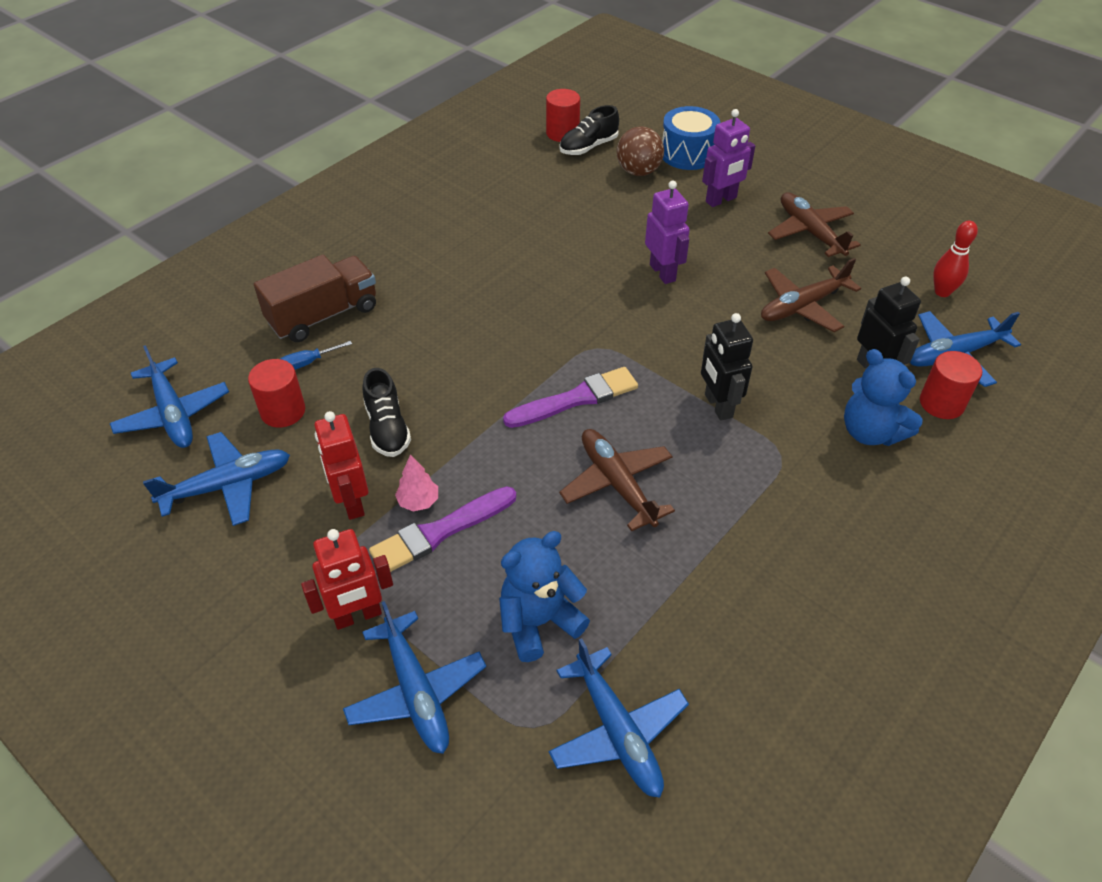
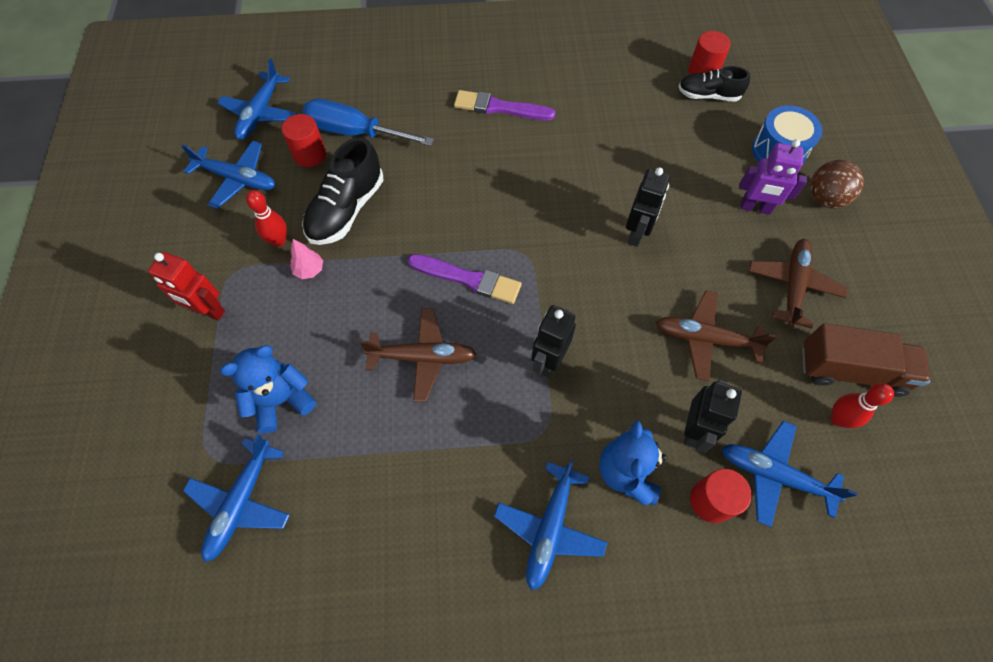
camera: 45 degrees right, 15 degrees up
(308, 363) = (355, 133): blue screwdriver -> blue screwdriver, size x2.37
(323, 315) = (398, 106): brown truck -> brown truck (850, 370)
(351, 502) = (279, 241): red robot -> red bowling pin
(387, 428) = (346, 210): black shoe -> black shoe, size x1.55
(416, 691) = (184, 379): blue plane -> blue plane (550, 528)
(440, 532) = (298, 299): purple brush -> purple brush (499, 108)
(539, 622) = (281, 400): blue teddy bear -> blue teddy bear turned 45 degrees counterclockwise
(617, 484) = (422, 357): brown plane -> brown plane turned 75 degrees clockwise
(638, 172) = (720, 141): brown ball -> brown ball (824, 199)
(663, 272) = (637, 233): purple robot -> black robot

